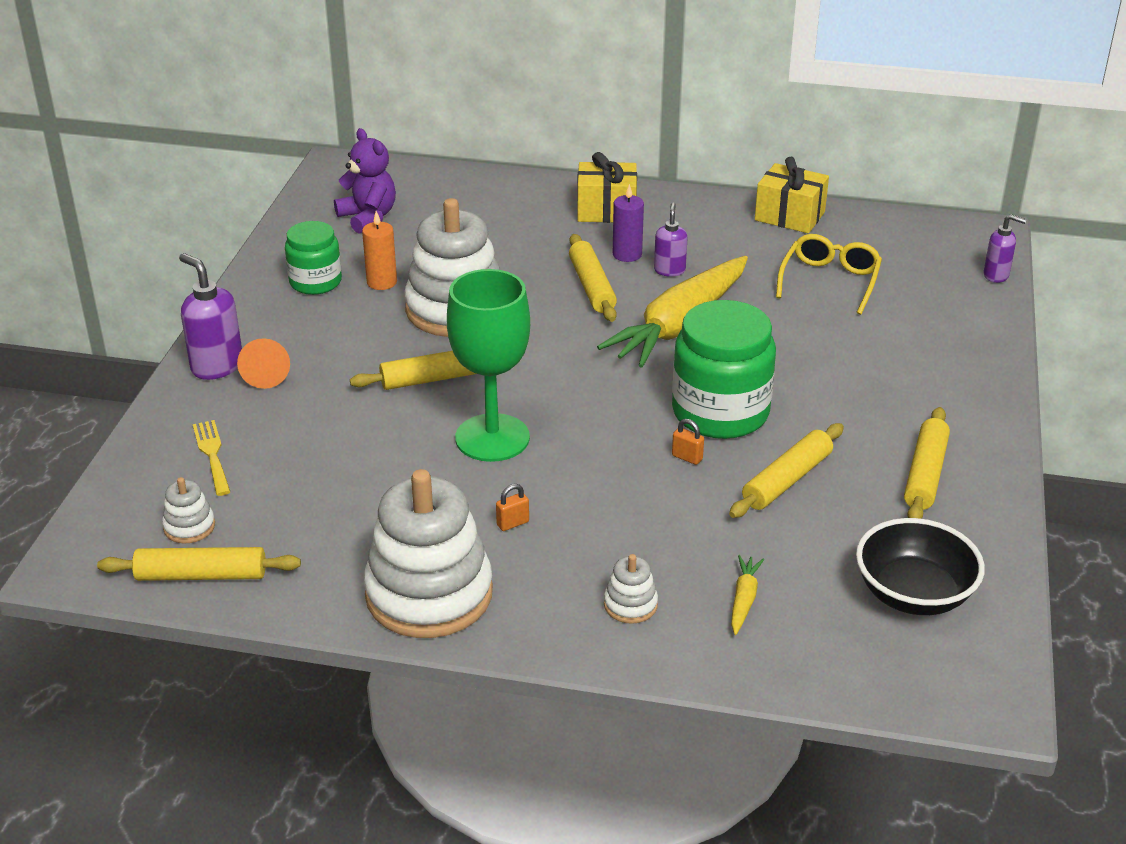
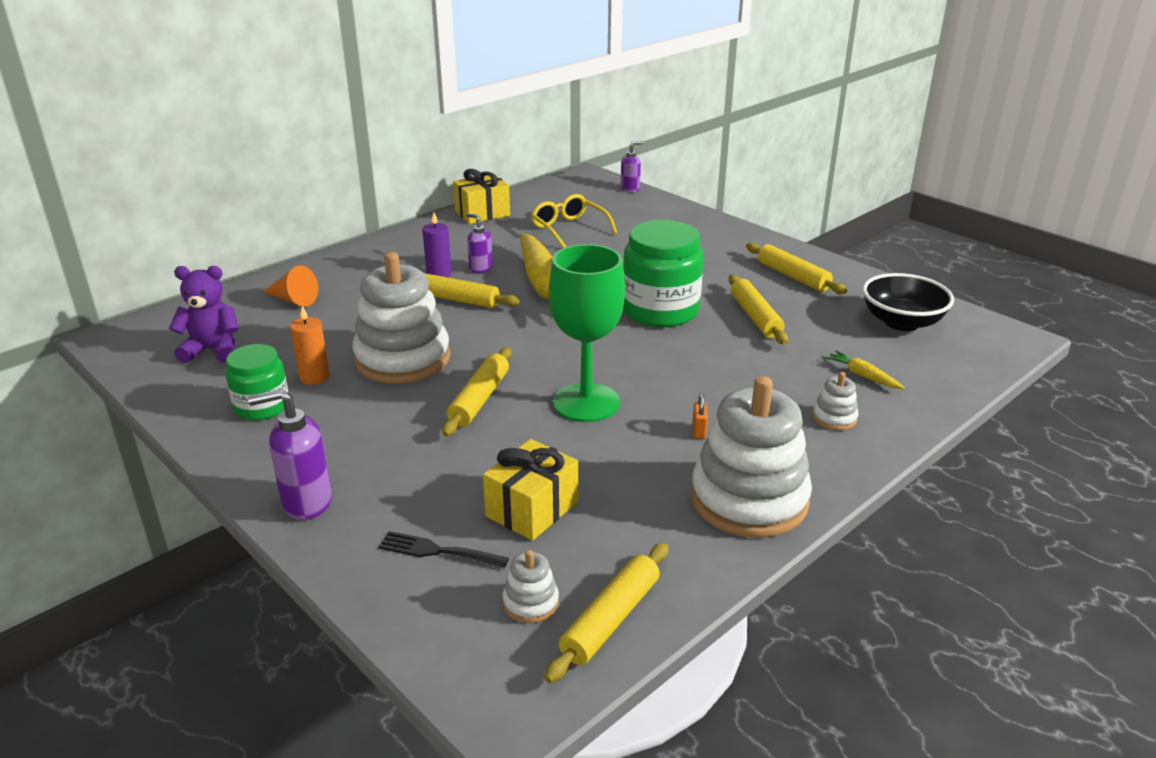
camera: 55 degrees left, 5 degrees down
(212, 454) = (437, 551): yellow fork -> black fork
(266, 372) = (355, 478): orange cone -> orange cone (293, 300)
(606, 210) = (374, 261): yellow gift -> yellow gift (532, 509)
(687, 457) = (695, 339): orange padlock -> none

